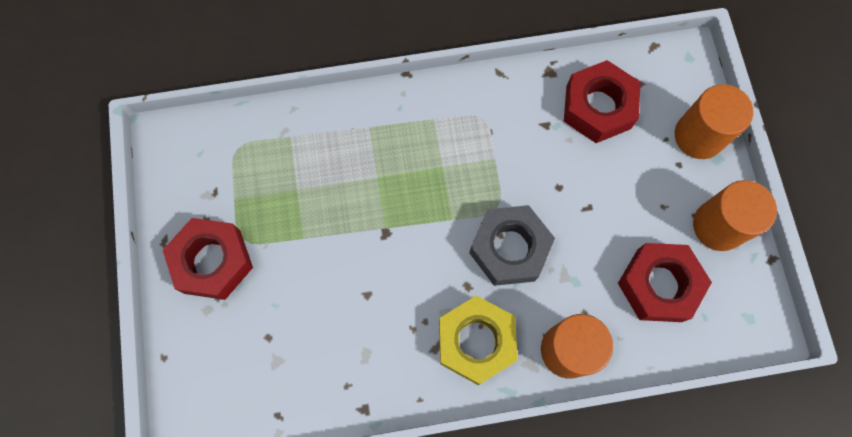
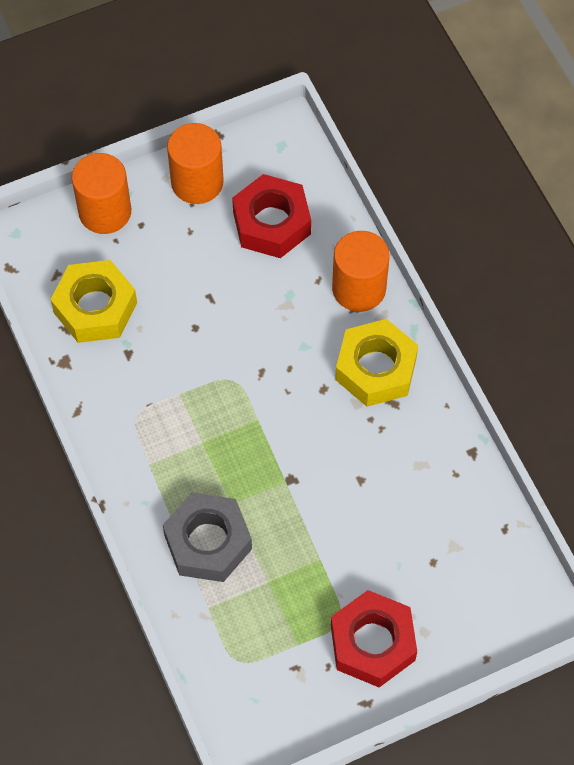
camera: 105 degrees left, 10 degrees down
(509, 248) = (273, 359): grey nut -> grey nut (208, 542)
(598, 107) = (95, 308): red nut -> yellow nut

